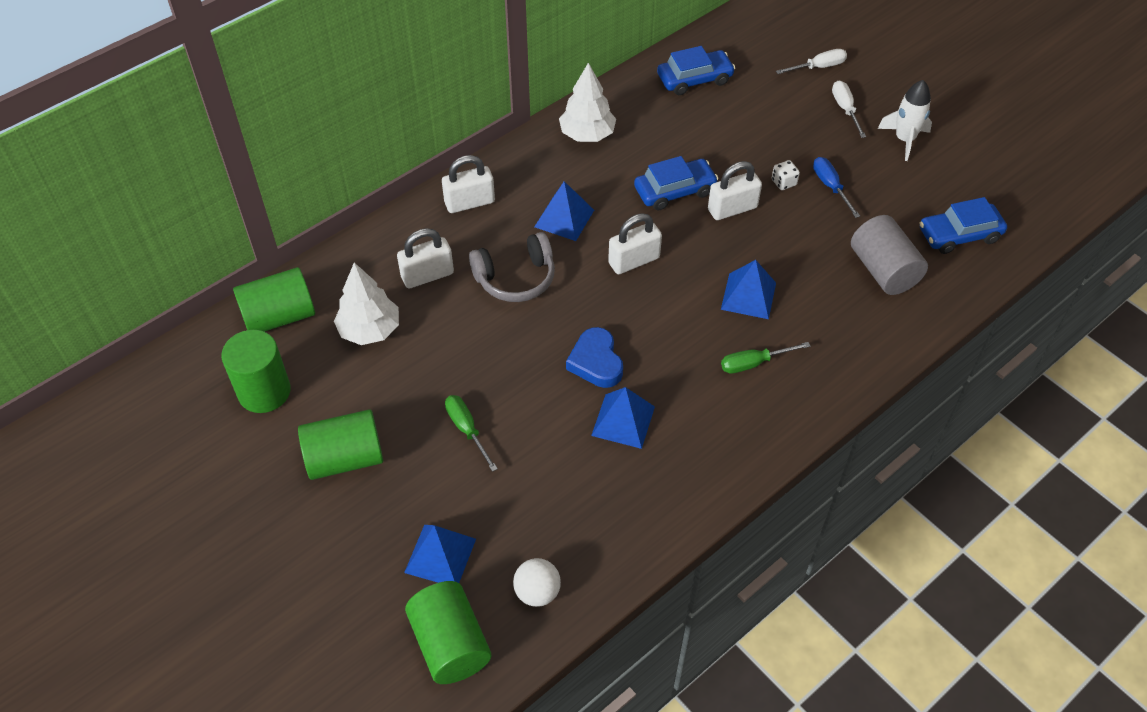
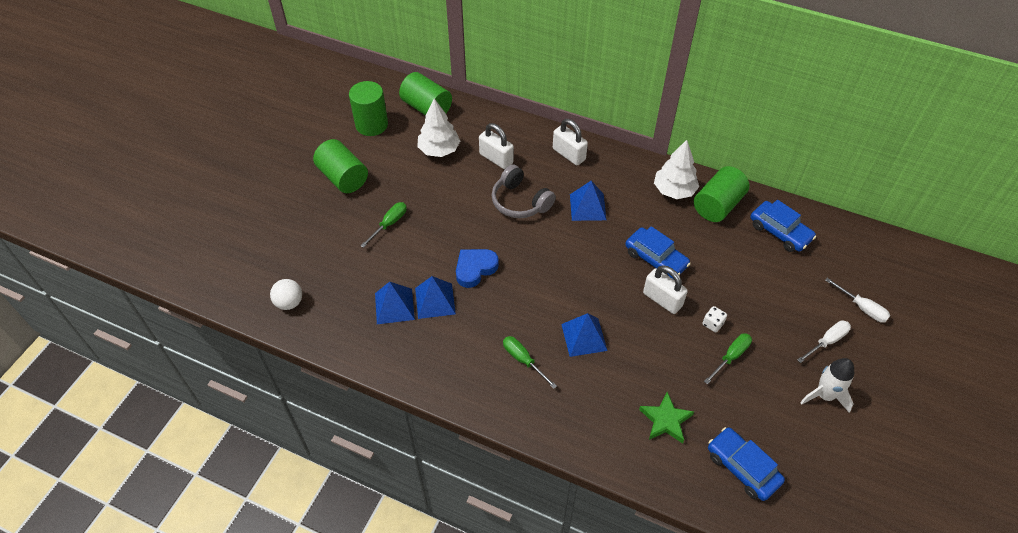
camera: 65 degrees right, 0 degrees up
(440, 555) = (296, 246): blue pyramid -> blue pyramid (394, 306)
(450, 644) = (240, 274): green cylinder -> green cylinder (717, 205)
(634, 261) = (574, 258): white padlock -> none
(830, 187) = (731, 357): blue screwdriver -> green screwdriver
(883, 270) = (665, 420): grey cylinder -> green star

